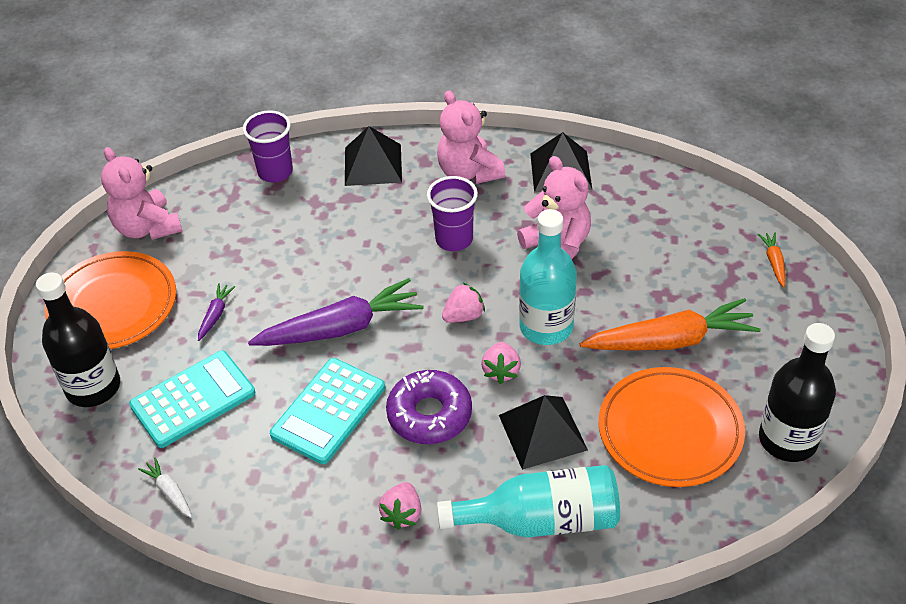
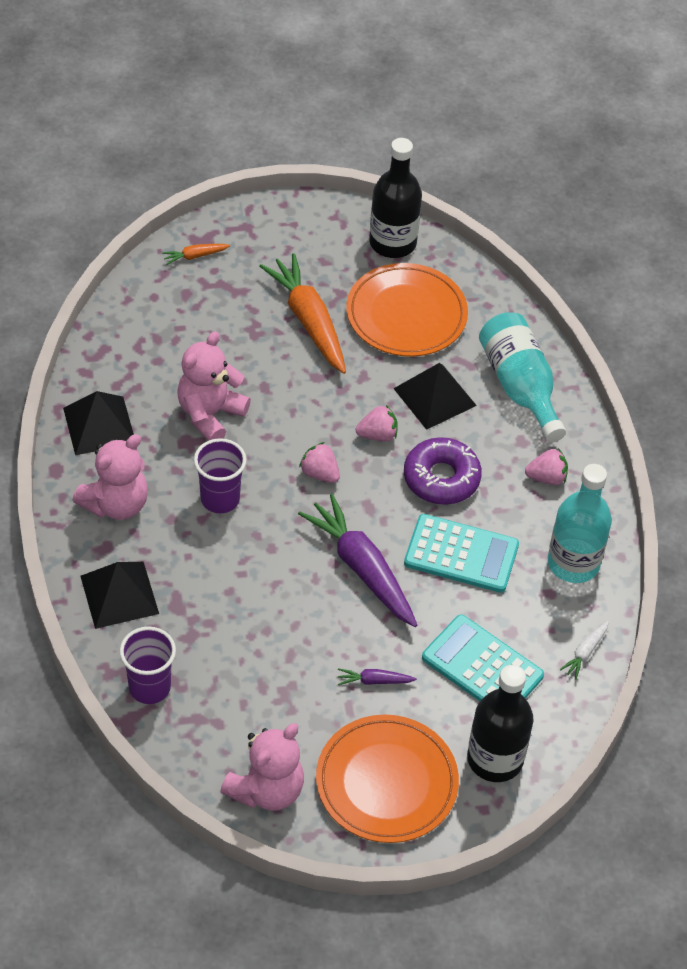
camera: 110 degrees left, 5 degrees up
(546, 327) = (316, 410): turquoise bottle -> turquoise bottle (573, 563)

